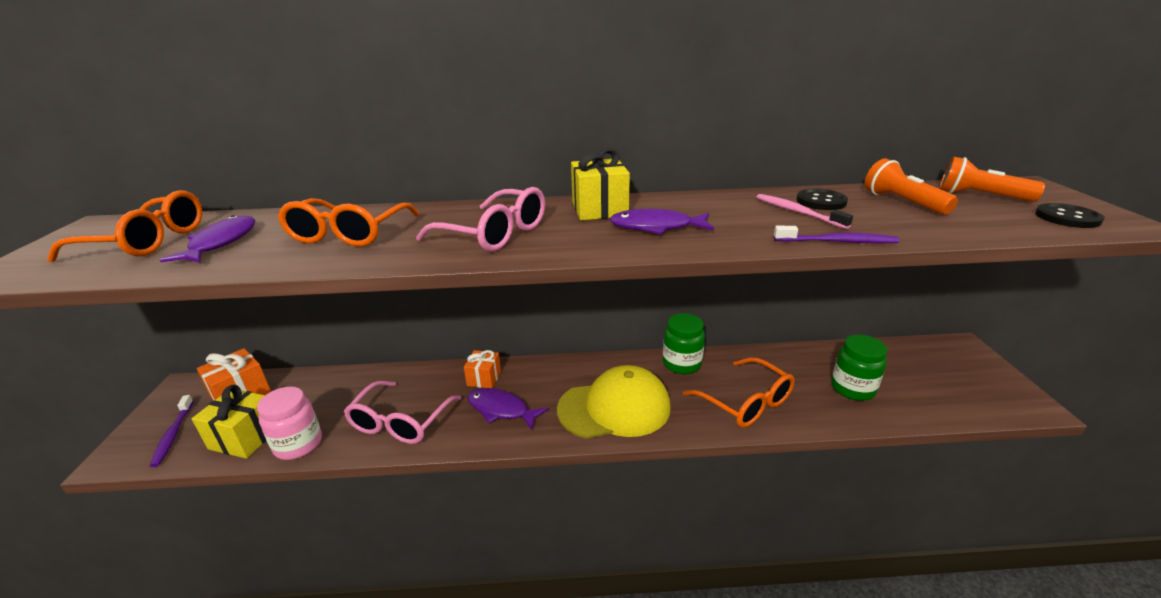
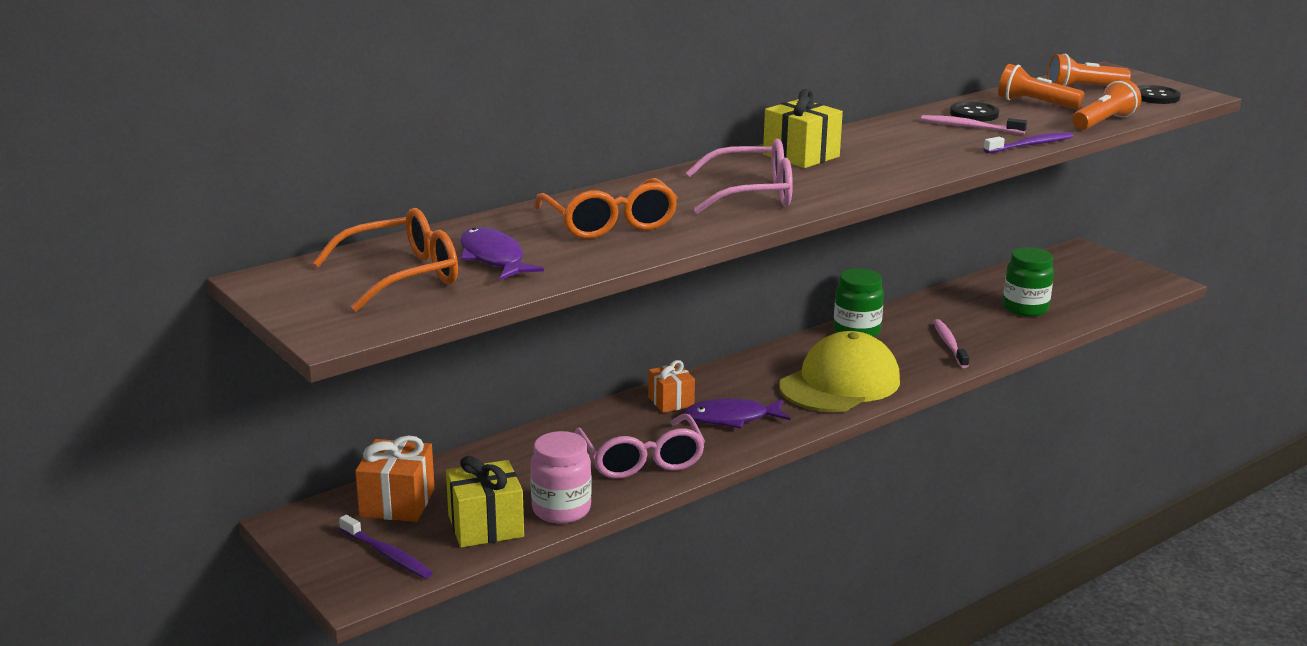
camera: 35 degrees left, 5 degrees down
(656, 227) = (879, 161): purple fish -> none
(745, 402) = (949, 344): orange glasses -> pink toothbrush
(963, 233) = (1103, 122): none -> orange flashlight

